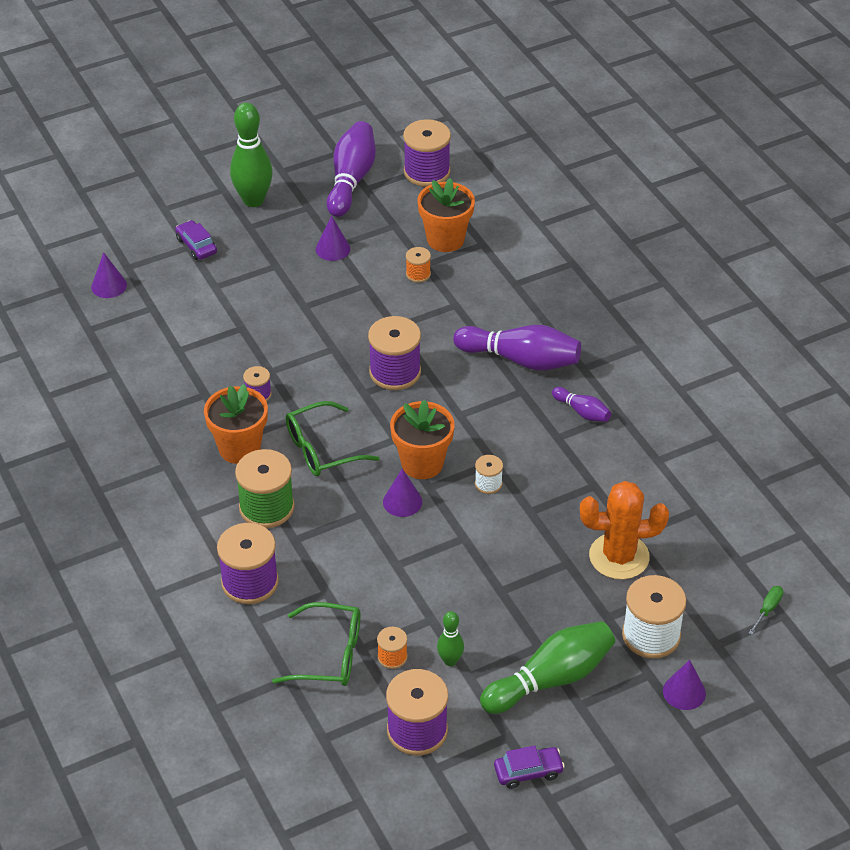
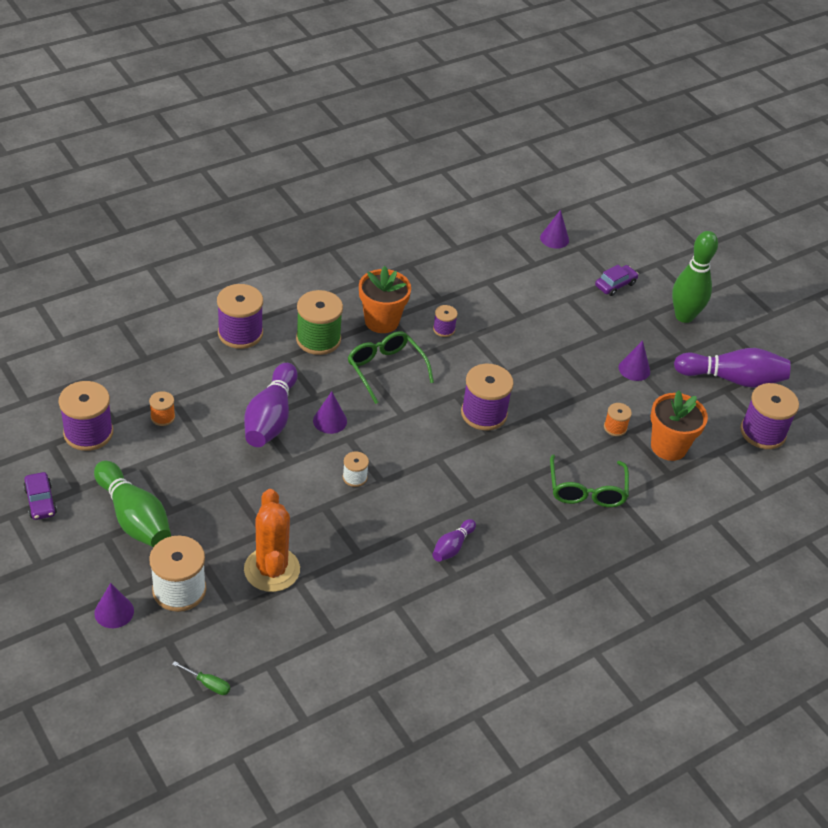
camera: 80 degrees right, 0 degrees up
(329, 655) = (166, 380): green glasses -> green glasses (586, 490)
(422, 463) = (375, 433): orange flower pot -> none
(450, 660) = (157, 452): green bowling pin -> none
(521, 360) = (515, 502): purple bowling pin -> purple bowling pin (271, 418)

